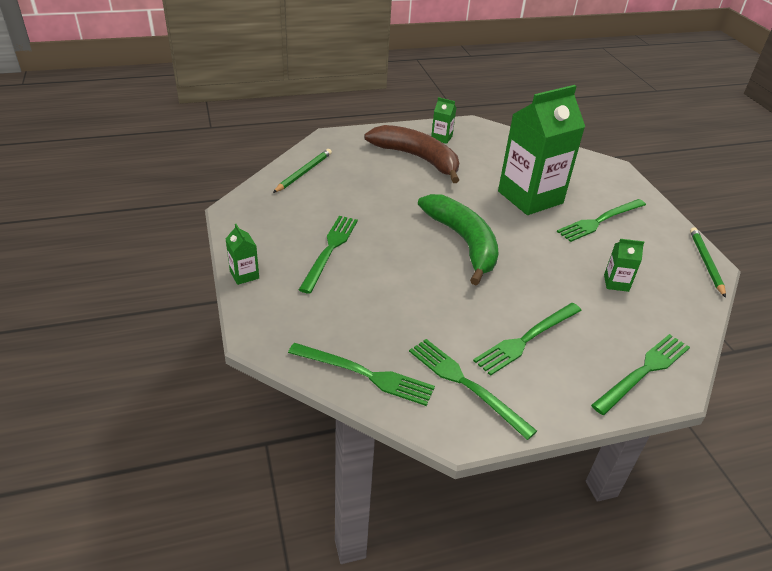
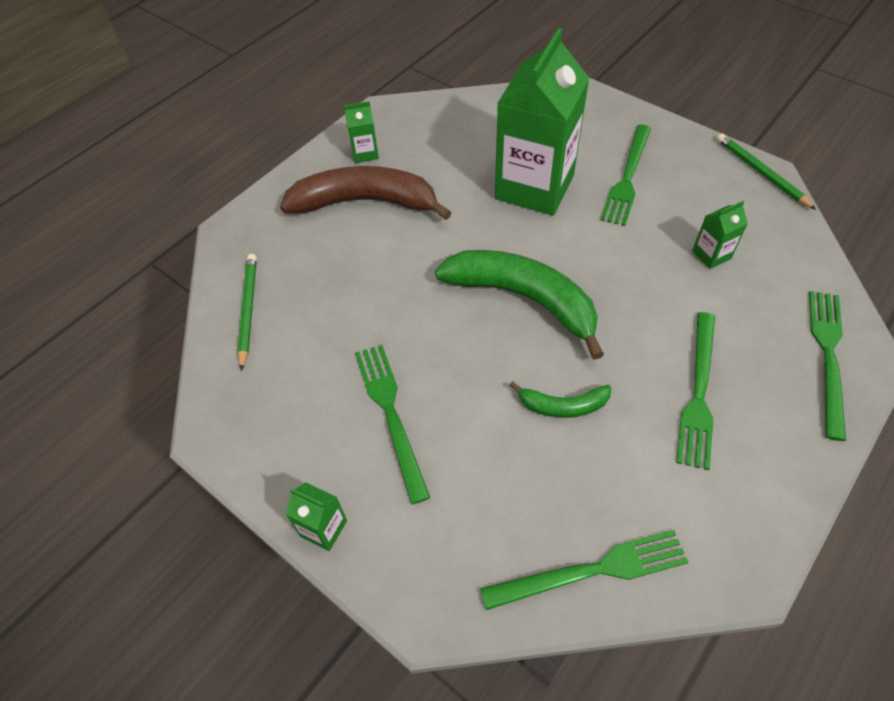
camera: 30 degrees left, 15 degrees up
(432, 298) = (563, 406): none -> green banana
(466, 384) = (697, 501): green fork -> none

